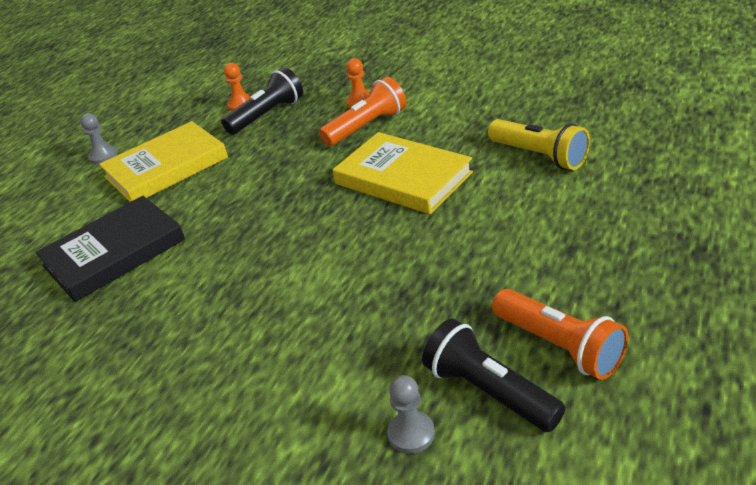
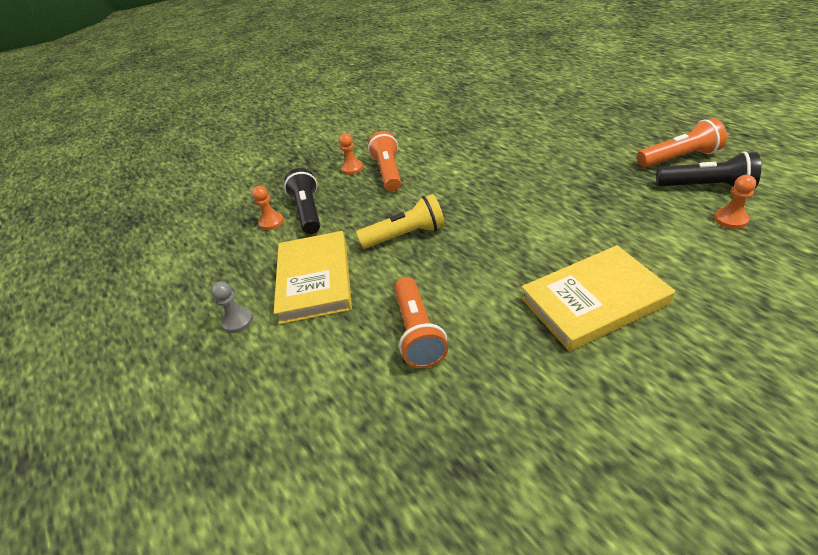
camera: 60 degrees left, 5 degrees up
(114, 253) = (418, 332): black book -> orange flashlight
(403, 178) = (470, 171): yellow book -> yellow book (593, 301)
(411, 434) = (730, 219): grey pawn -> orange pawn
(489, 392) = (706, 186): black flashlight -> black flashlight turned 150 degrees counterclockwise
(539, 156) = (499, 124): yellow flashlight -> yellow flashlight (406, 235)

